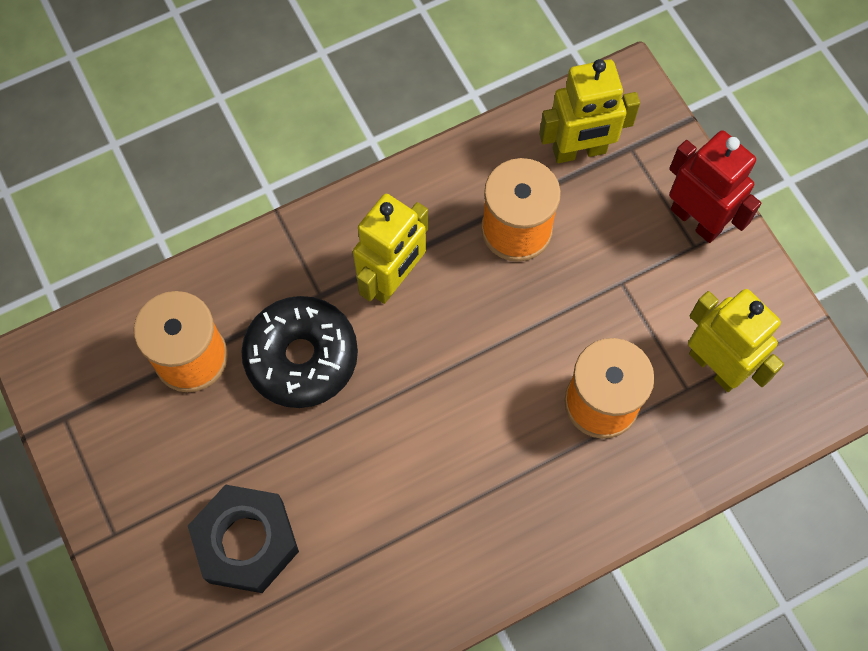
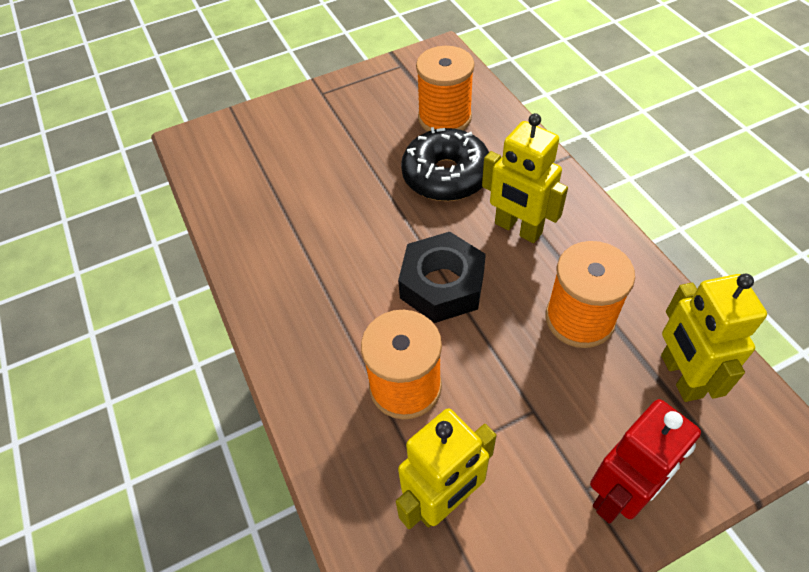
camera: 95 degrees right, 15 degrees down
(246, 542) = (308, 154): black nut -> black nut (442, 285)

